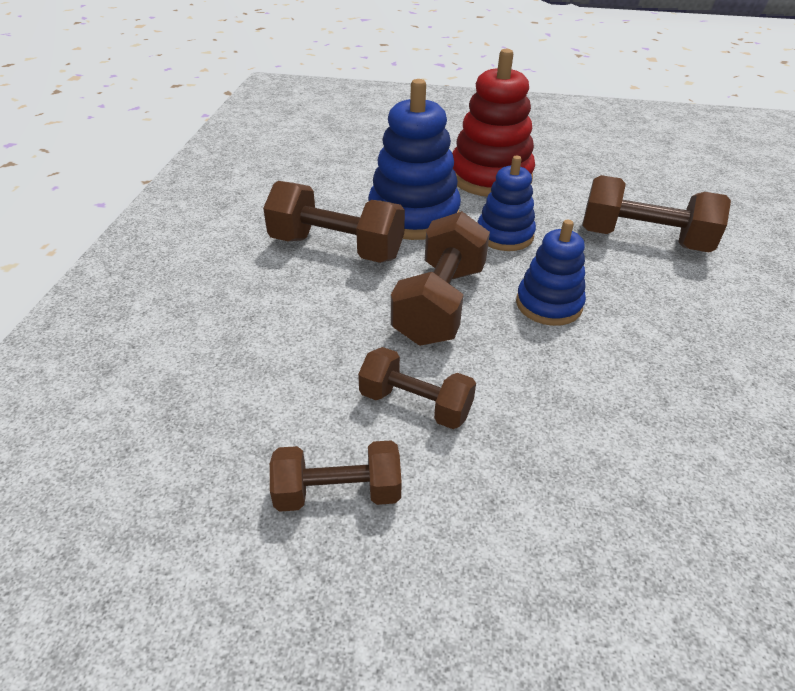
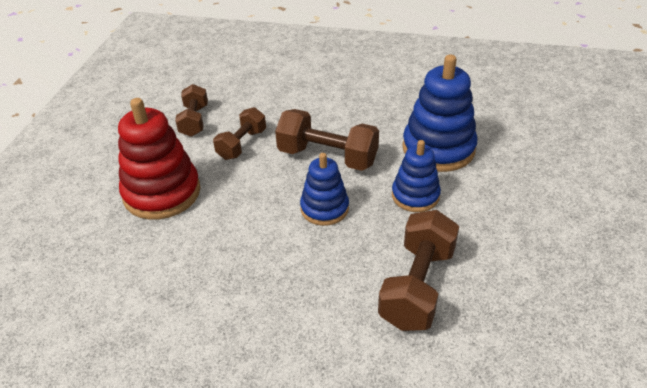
camera: 95 degrees right, 0 degrees up
(336, 248) = (390, 114): brown dumbbell -> none
(490, 177) = (516, 197): red stacking toy -> red stacking toy (162, 193)

